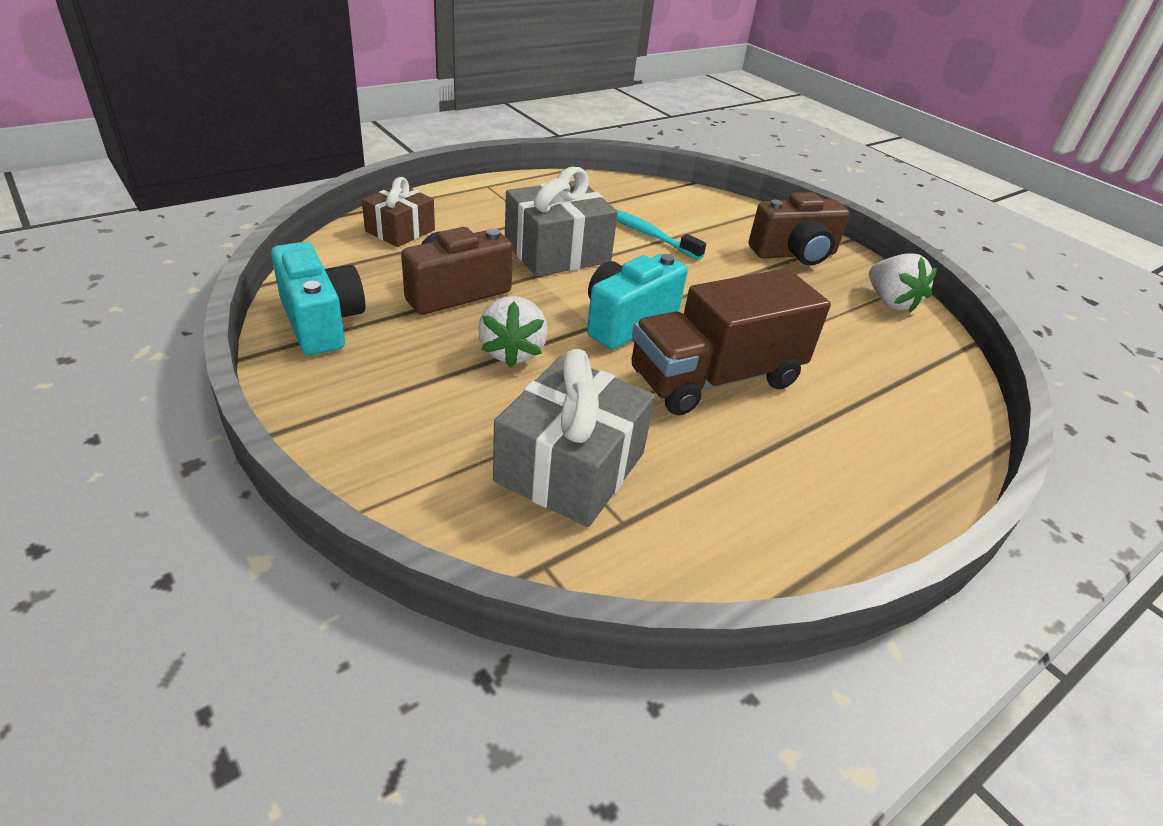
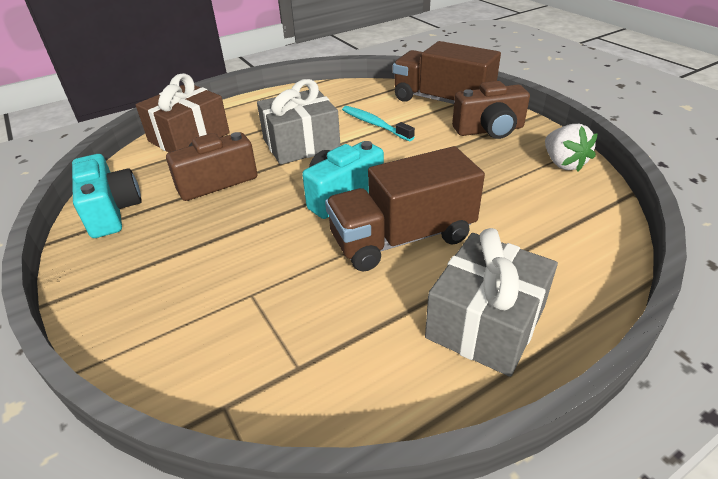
camera: 10 degrees right, 0 degrees up
(400, 231) = (189, 137): brown gift -> brown gift, size x1.61
(512, 352) = (246, 226): white strawberry -> none
(570, 467) = (267, 320): grey gift -> grey gift (486, 322)
(727, 211) = (442, 101): none -> brown truck

